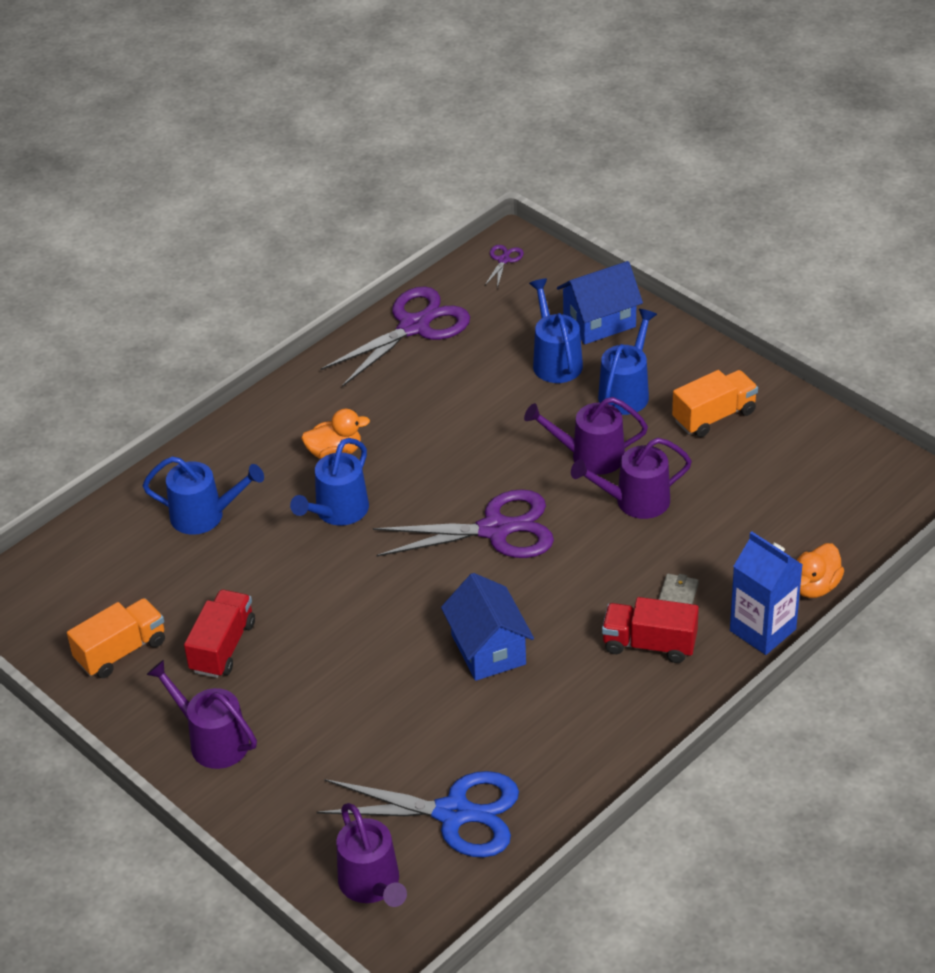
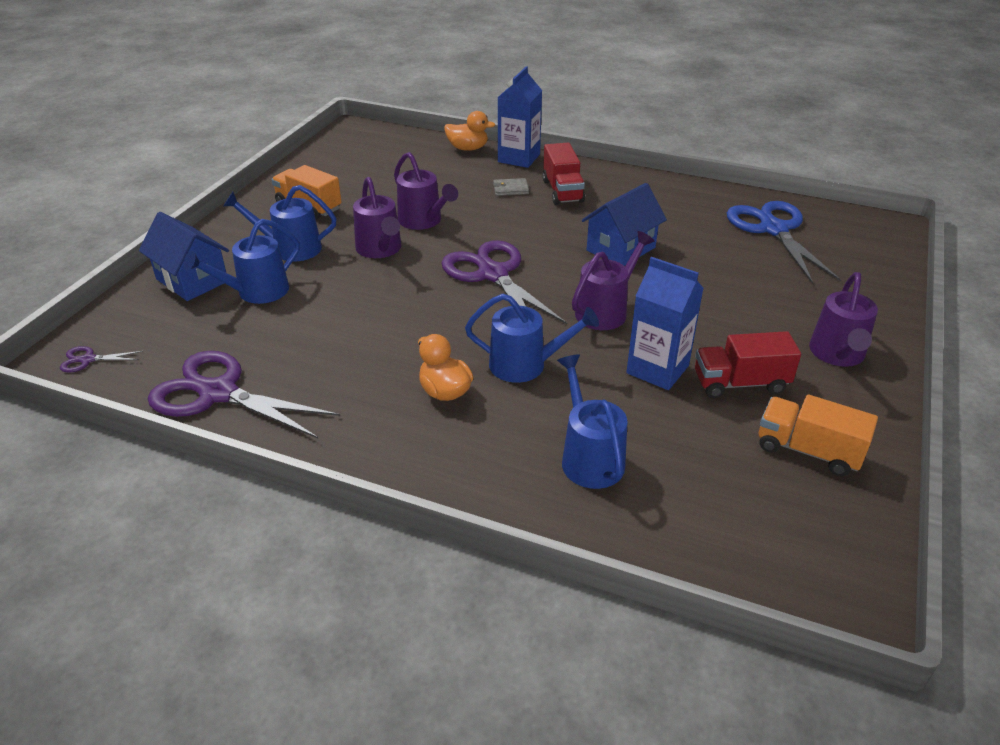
camera: 115 degrees left, 5 degrees down
(276, 598) = (657, 369): none -> blue carton
(372, 884) = (863, 245): purple watering can -> purple watering can (605, 311)

